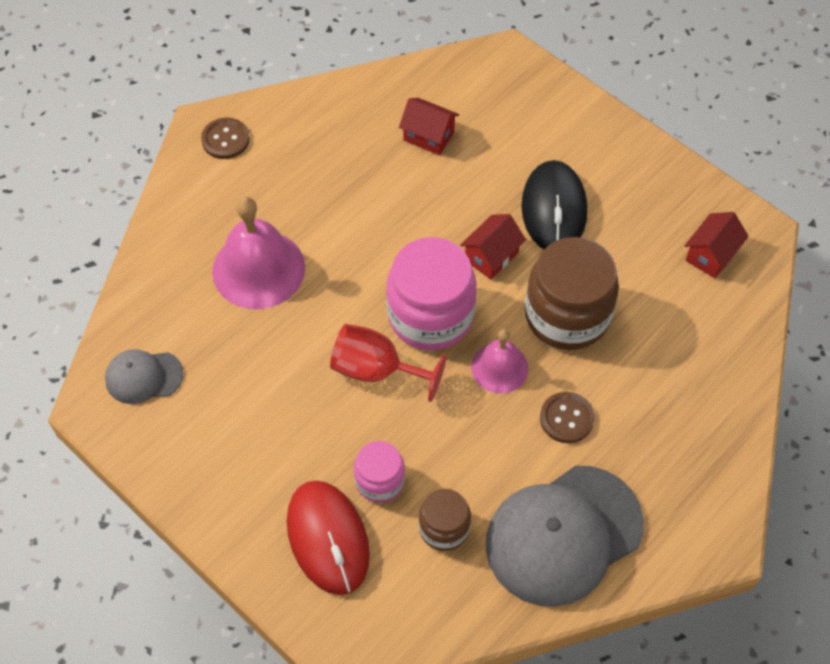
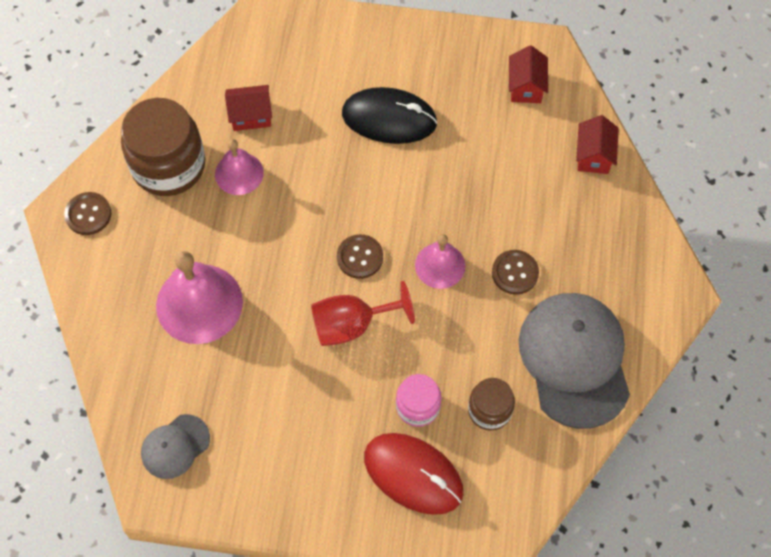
camera: 35 degrees left, 5 degrees up
(379, 179) = (239, 173): none -> pink bell
(430, 315) = (360, 257): pink jar -> brown button
(491, 256) = (370, 183): red house -> red house (593, 156)
(554, 209) = (389, 118): black mouse -> black mouse turned 45 degrees counterclockwise
(563, 535) = (574, 360): grey cap -> grey cap turned 150 degrees clockwise
(567, 315) = (458, 195): brown jar -> brown jar (168, 165)

